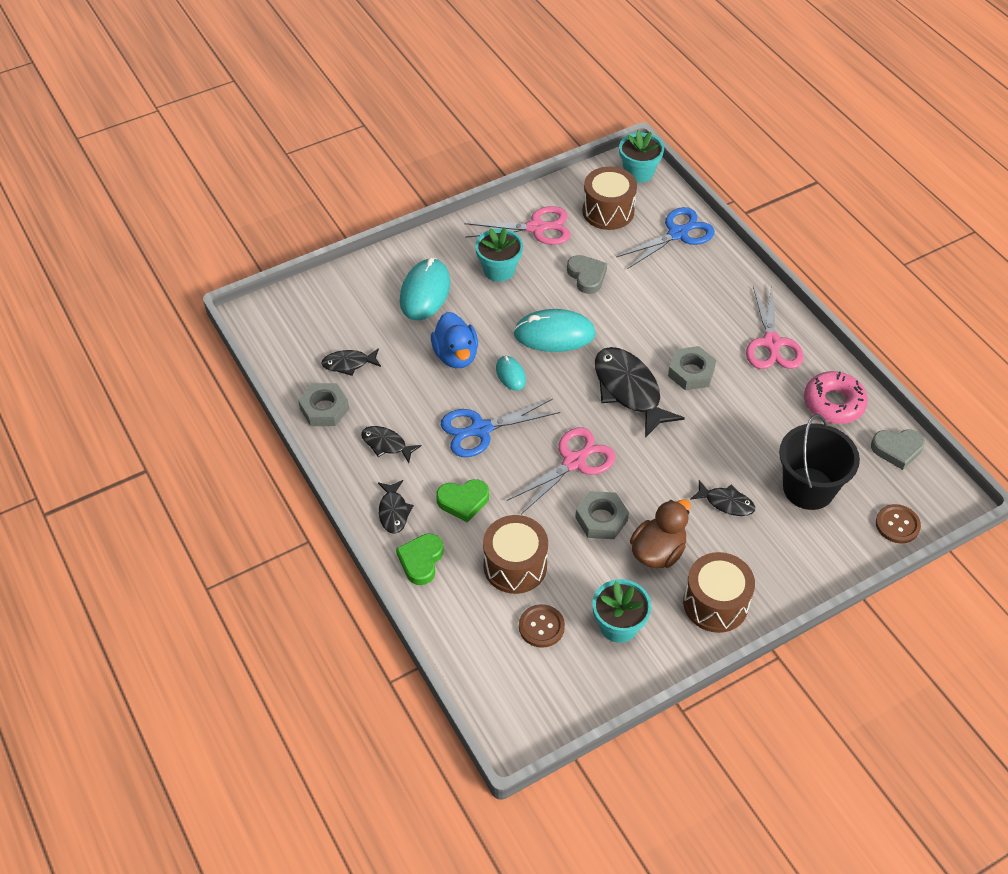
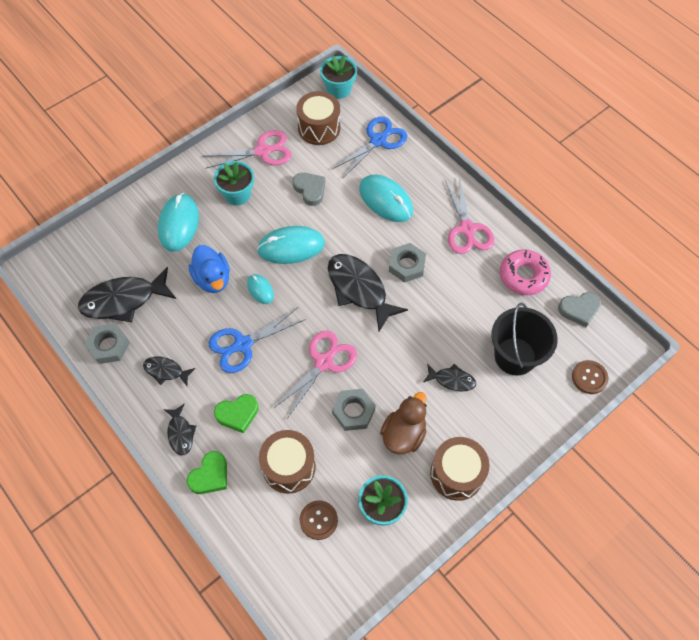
camera: 10 degrees left, 10 degrees up
(349, 364) = (124, 300): black fish -> black fish, size x1.91
(421, 561) = (210, 475): green heart -> green heart turned 150 degrees counterclockwise
(677, 299) = (386, 200): none -> turquoise mouse

